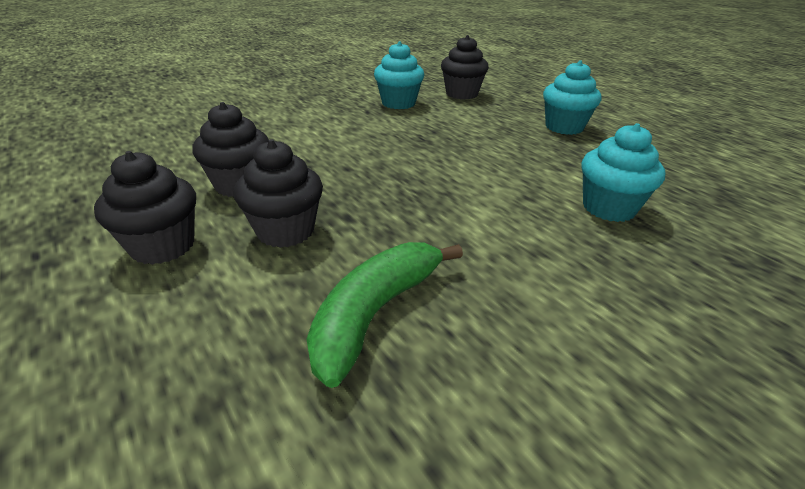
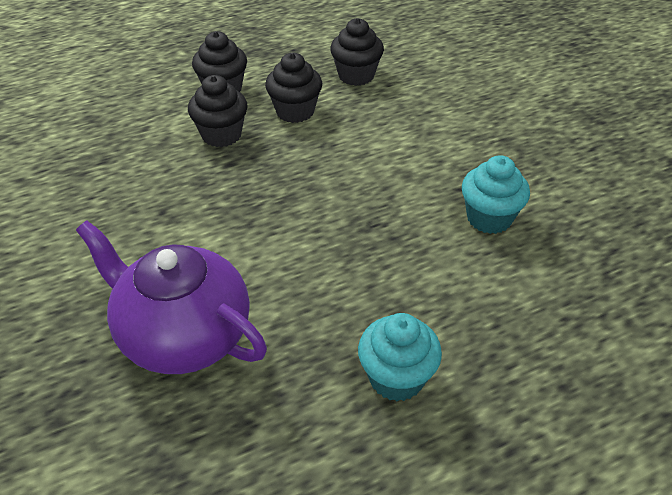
camera: 100 degrees right, 10 degrees up
(375, 314) = (121, 169): green banana -> none
(461, 94) = (536, 291): black cupcake -> black cupcake (356, 75)
(608, 208) = (183, 335): turquoise cupcake -> purple teapot

